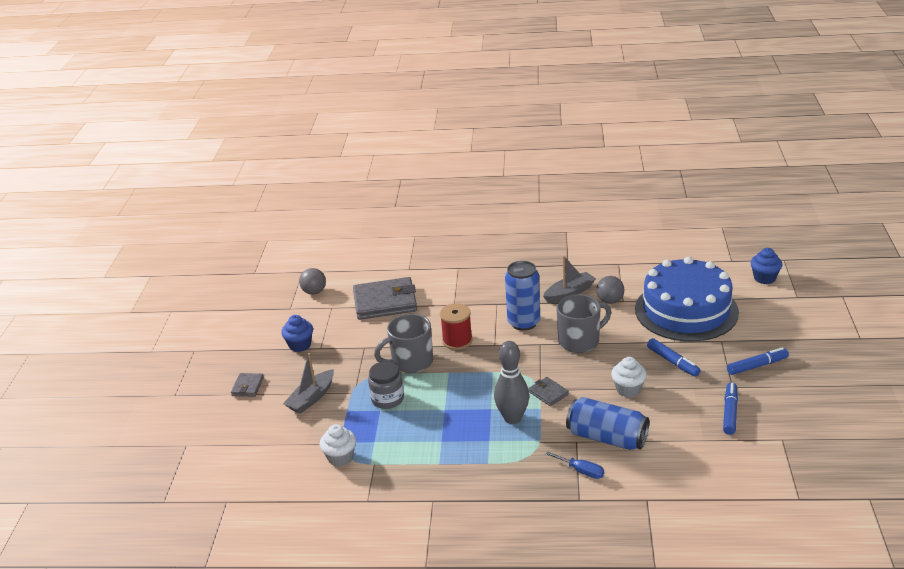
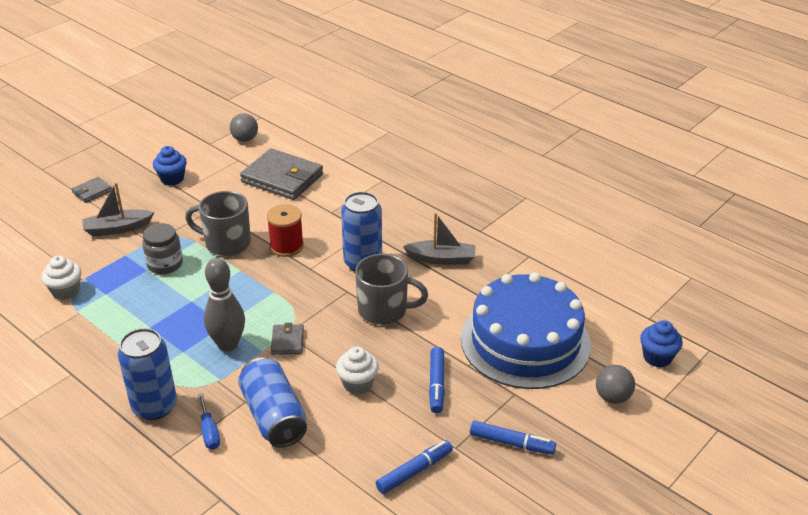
camera: 35 degrees right, 5 degrees up
(523, 481) = (154, 406): none -> blue can
(610, 301) = (467, 288): grey ball -> grey ball (612, 397)

